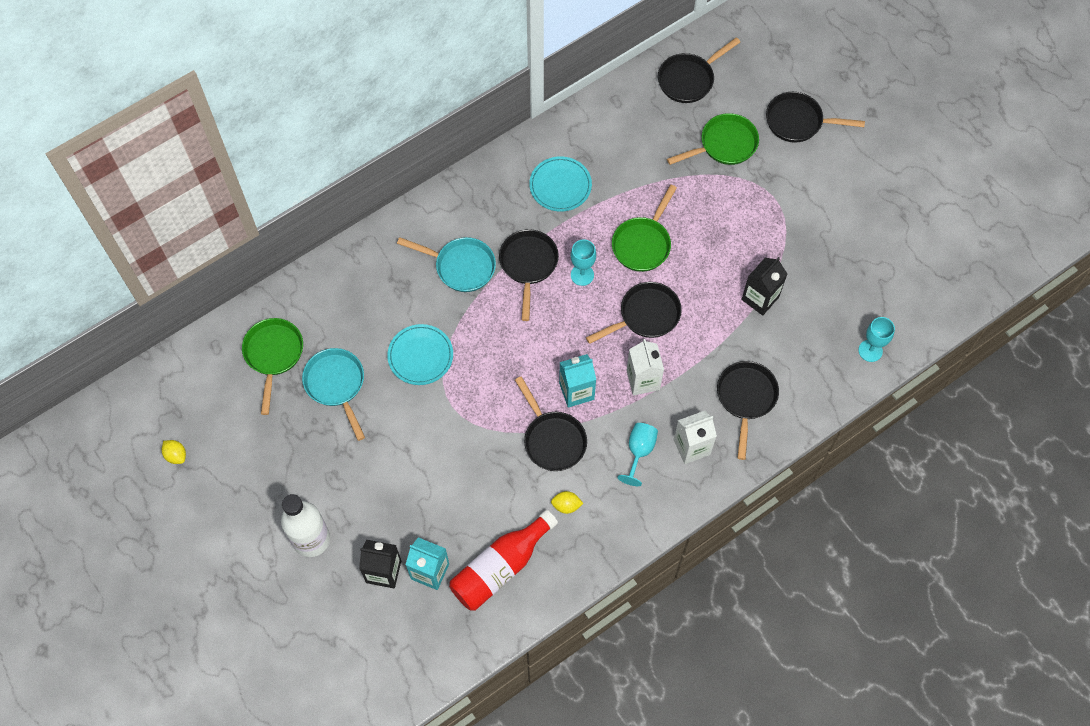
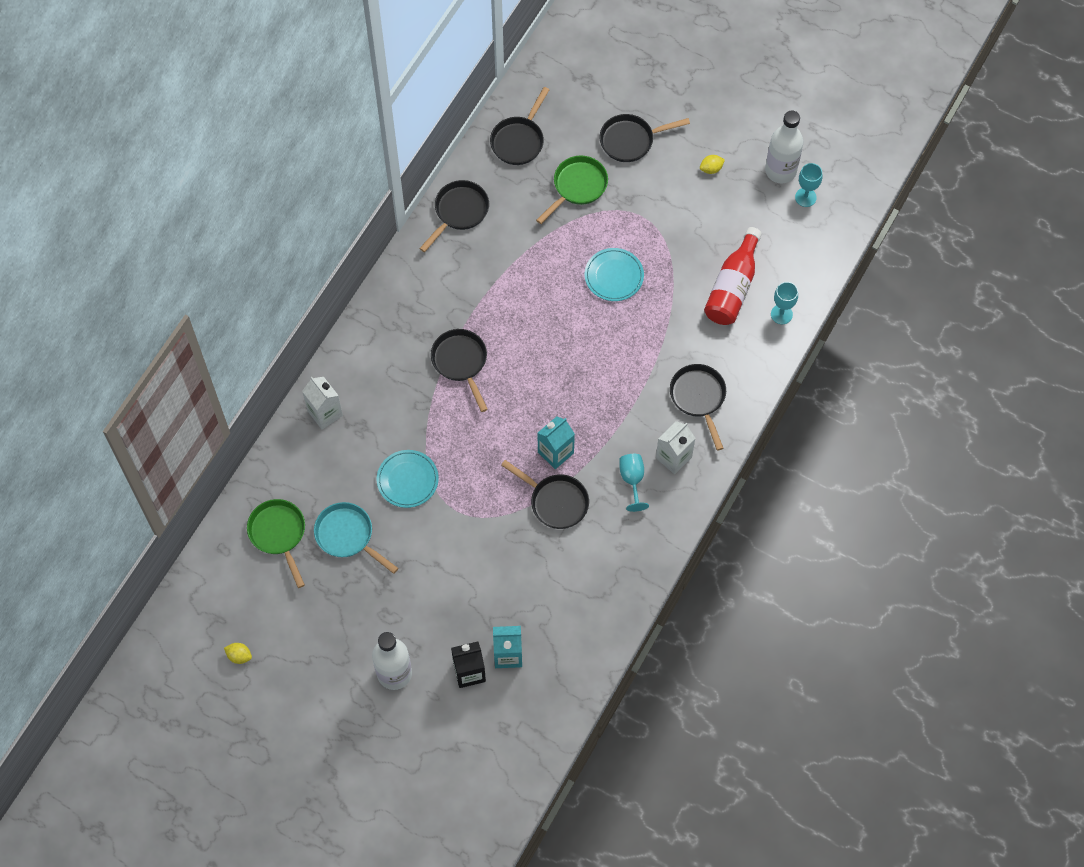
camera: 25 degrees left, 0 degrees up
(461, 266) = (403, 388): turquoise pan -> none
(500, 567) = (565, 625): red bottle -> red bottle (733, 287)
(560, 186) = (454, 281): turquoise plate -> turquoise plate (614, 276)
(566, 505) = (594, 551): yellow lemon -> yellow lemon (711, 169)
(582, 275) = (511, 351): turquoise goblet -> turquoise goblet (805, 197)
(643, 244) = (550, 302): green pan -> none
(643, 380) = (606, 419): white carton -> white carton (325, 413)
(645, 315) = (582, 363): black pan -> black pan (459, 212)
(760, 298) = (670, 308): black carton -> none
(936, 209) = (780, 171): none -> white bottle

